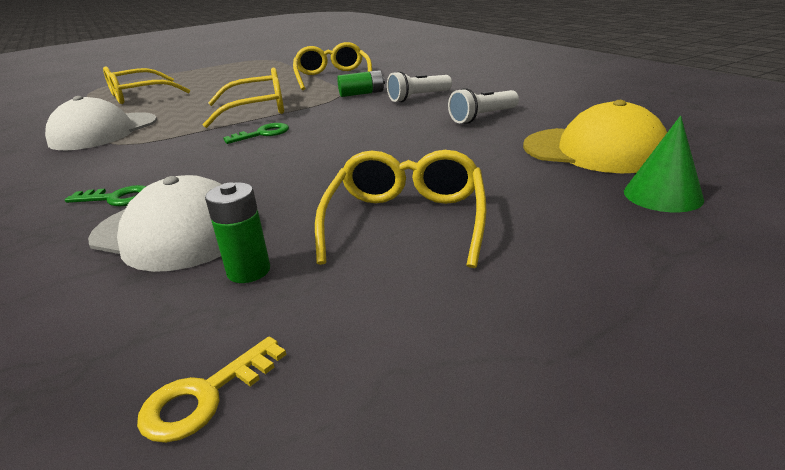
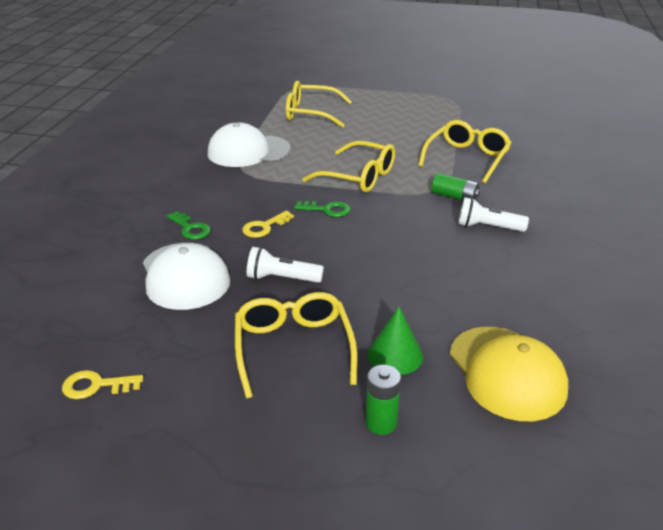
camera: 40 degrees right, 5 degrees up
(214, 165) = (264, 227): none -> yellow key
(249, 271) = (183, 329): green battery -> green battery (381, 423)
(406, 220) = (293, 348): yellow glasses -> yellow glasses turned 60 degrees counterclockwise
(482, 117) = (494, 283): white flashlight -> white flashlight (282, 278)
(662, 195) = (468, 442): green cone -> green cone (395, 355)

